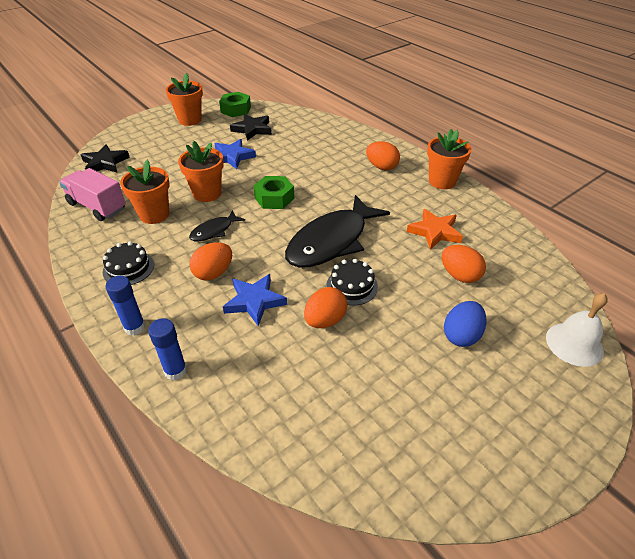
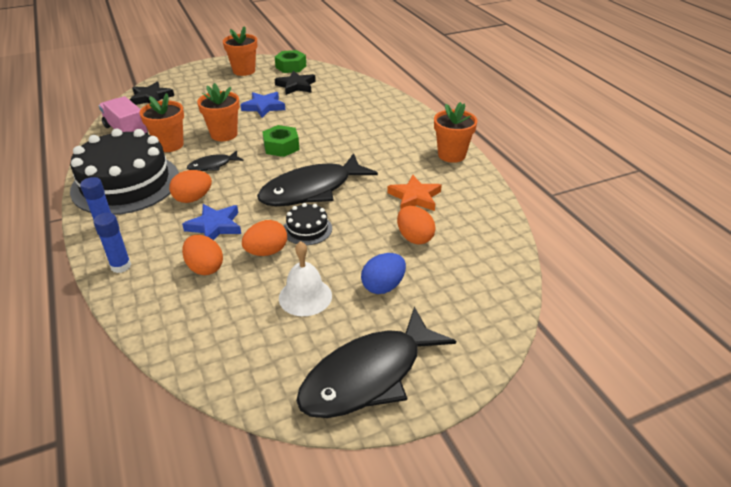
camera: 15 degrees right, 5 degrees down
(128, 268) = (126, 183): black cake -> black cake, size x2.33
(381, 167) = (399, 134): orange egg -> orange egg (205, 268)
(506, 441) = (368, 375): none -> black fish
(574, 344) = (489, 313): white bell -> white bell (305, 296)

